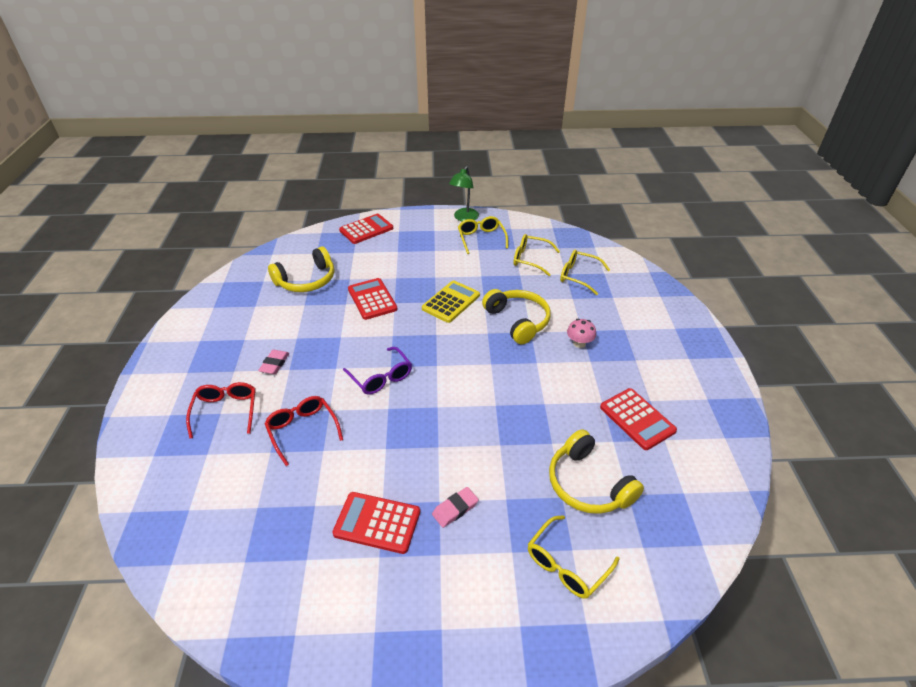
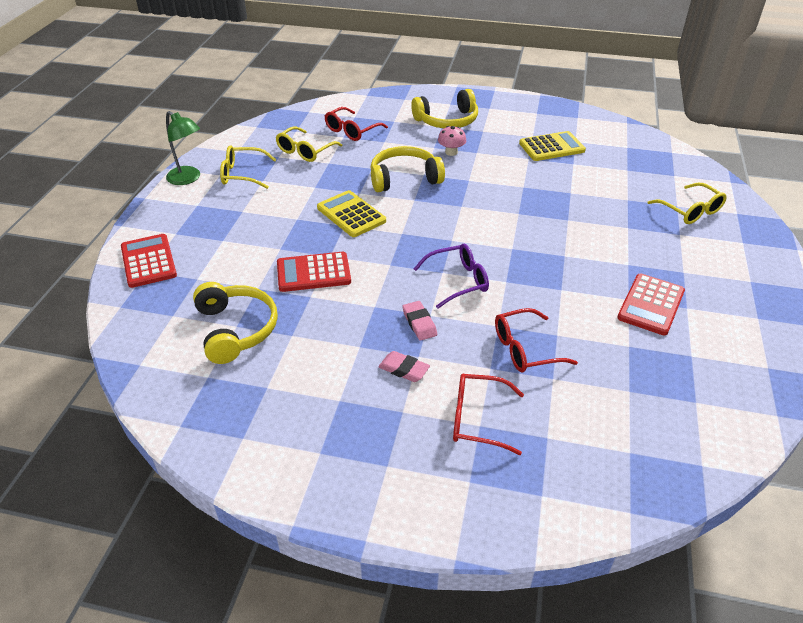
camera: 75 degrees left, 0 degrees up
(455, 509) = (637, 256): pink eraser -> pink eraser (419, 323)
(578, 276) = (351, 131): yellow glasses -> red glasses
(588, 484) = (616, 185): yellow headphones -> yellow headphones (447, 121)
(637, 419) = (551, 147): red calculator -> yellow calculator

